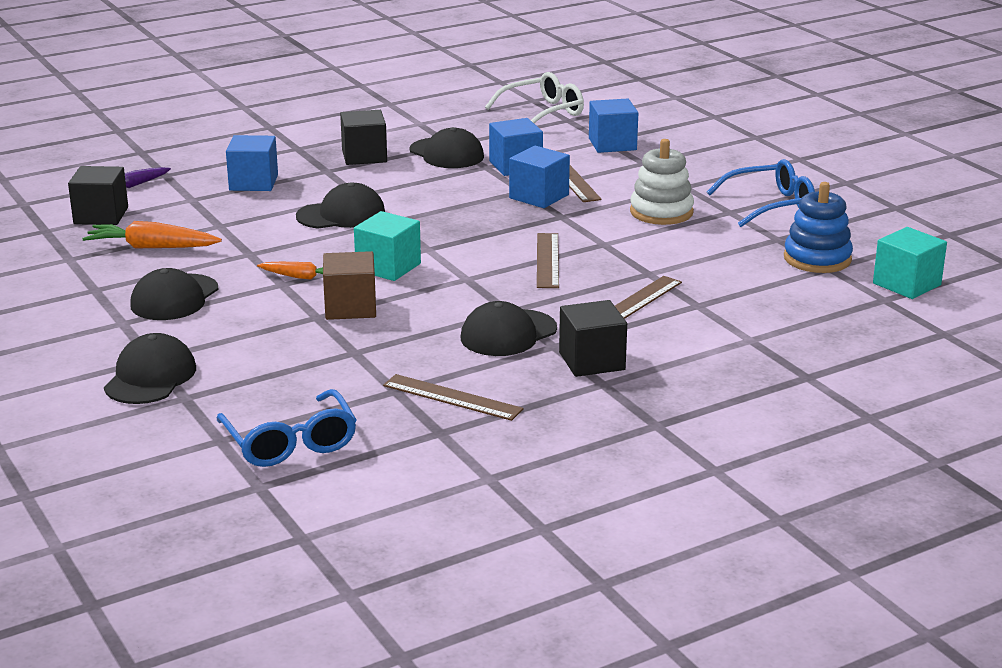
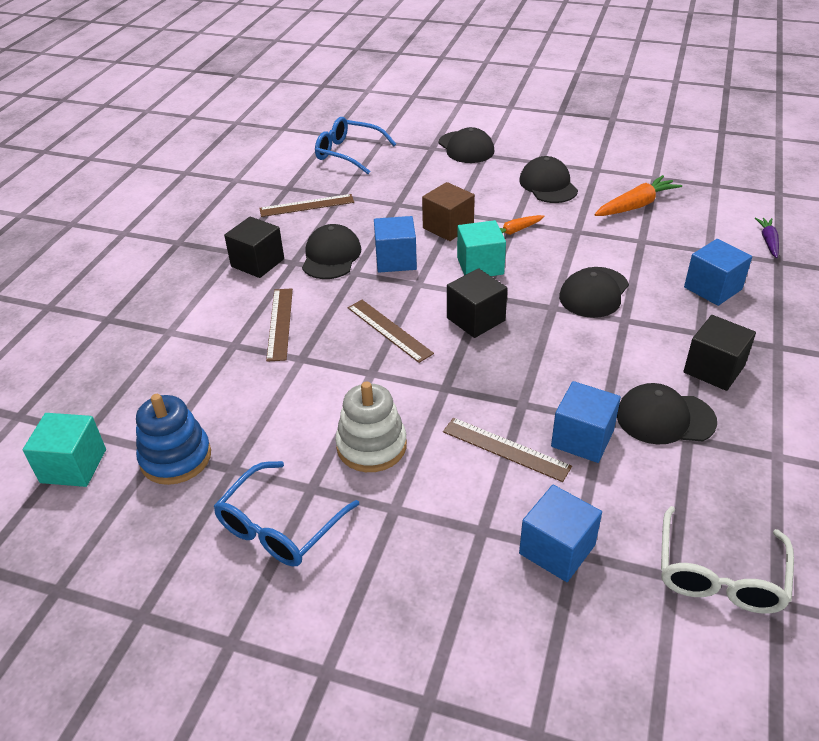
camera: 140 degrees right, 15 degrees up
(101, 215) = (718, 209): black cube -> black cube (475, 319)
(539, 196) = (498, 403): blue cube -> blue cube (396, 260)

